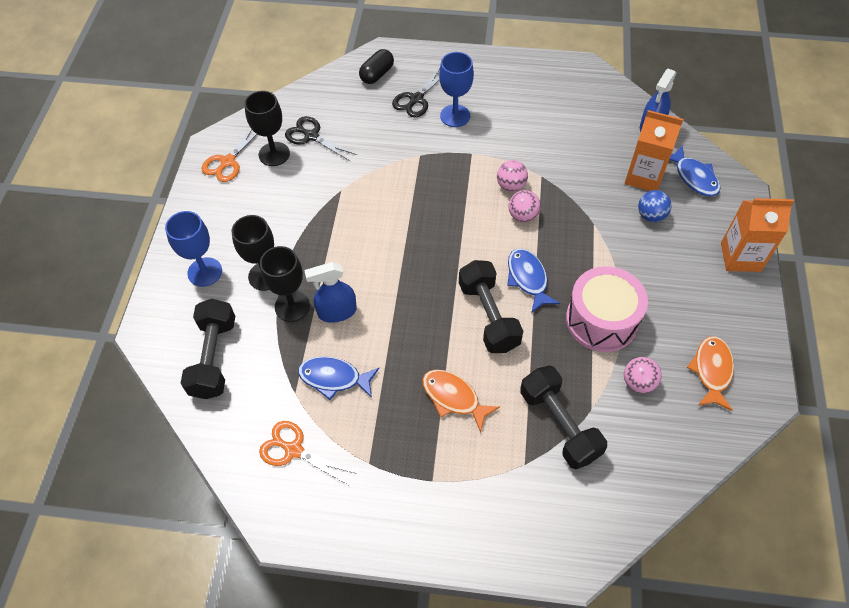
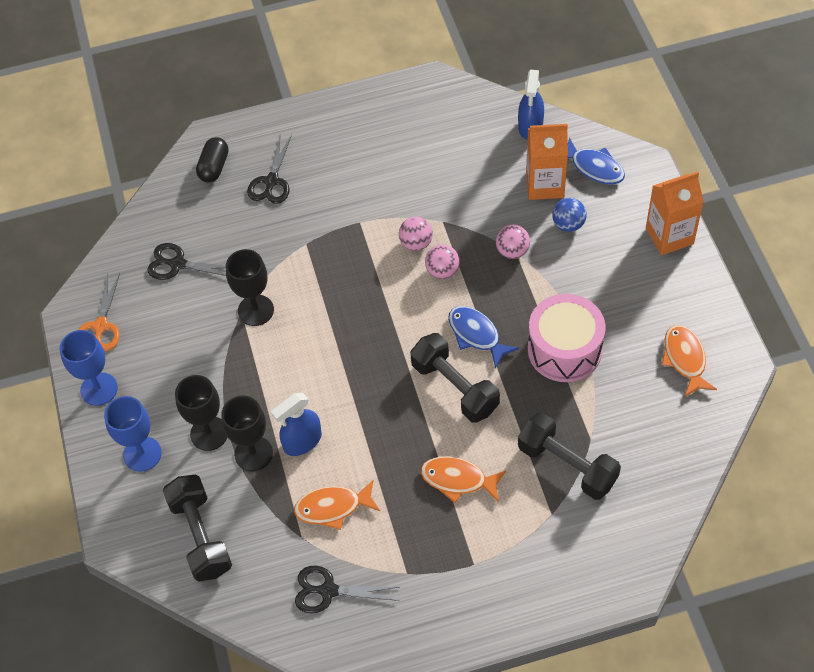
camera: 20 degrees left, 0 degrees up
(274, 154) = (147, 299): black goblet -> black goblet (256, 310)
(293, 450) = (328, 591): orange scissors -> black scissors
(334, 378) = (333, 507): blue fish -> orange fish
(455, 116) = (322, 186): blue goblet -> blue goblet (99, 389)
(638, 382) = (623, 397): pink ball -> pink ball (512, 251)

